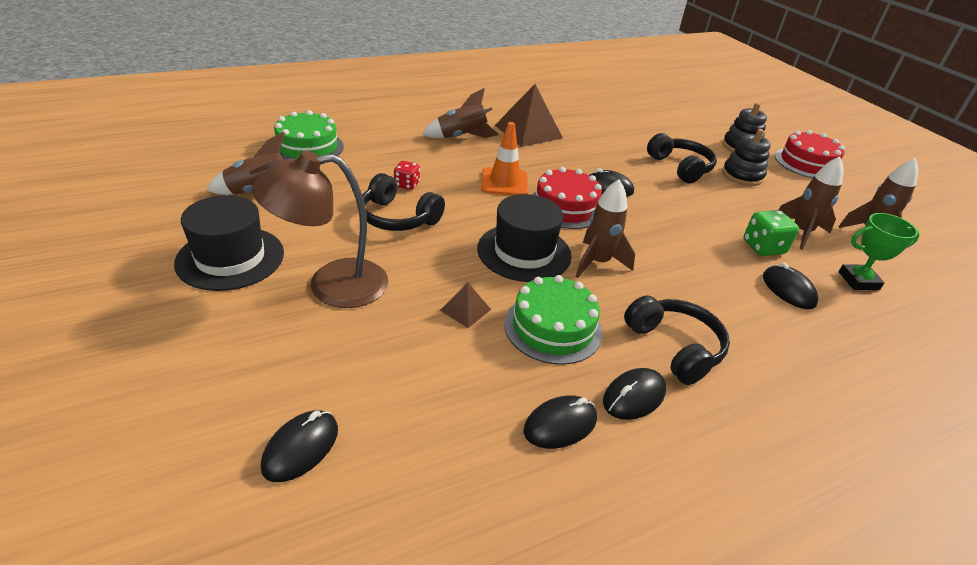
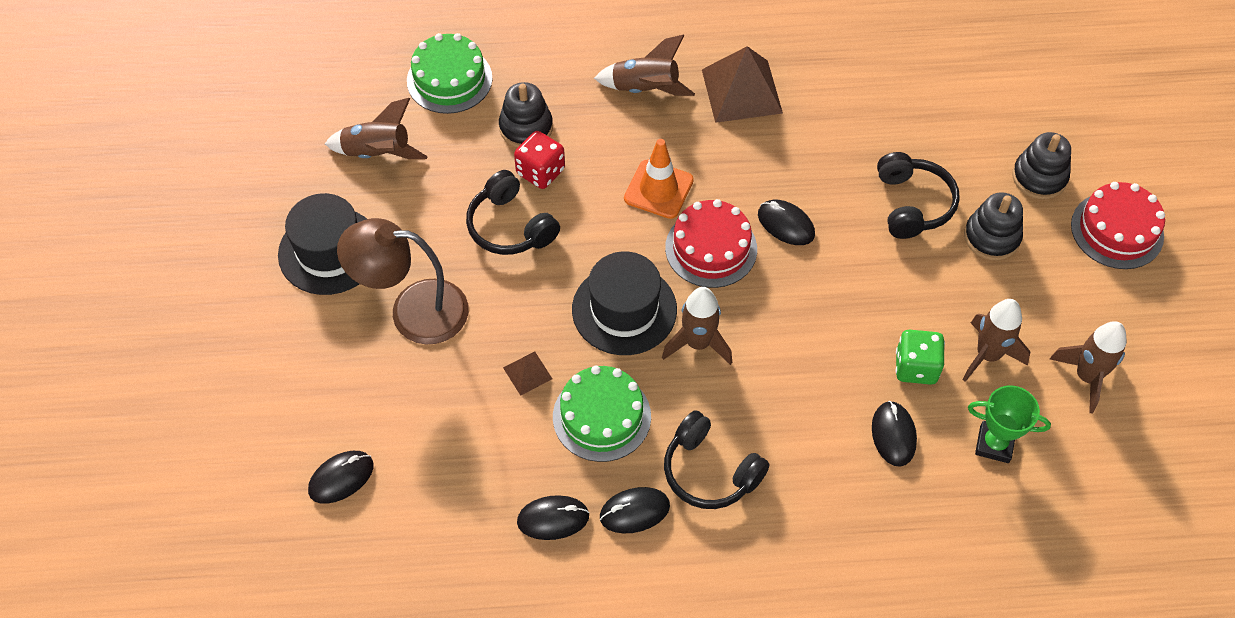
camera: 25 degrees right, 20 degrees up
(382, 164) = (526, 127): none -> black stacking toy
(407, 185) = (540, 172): red dice -> red dice, size x1.53
(674, 347) = (710, 471): black headphones -> black headphones turned 135 degrees clockwise

